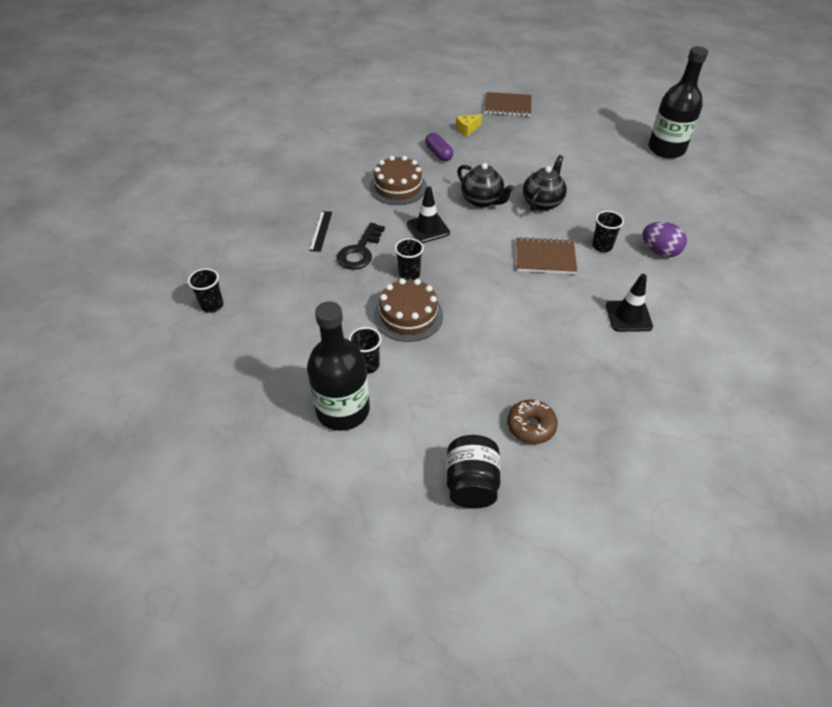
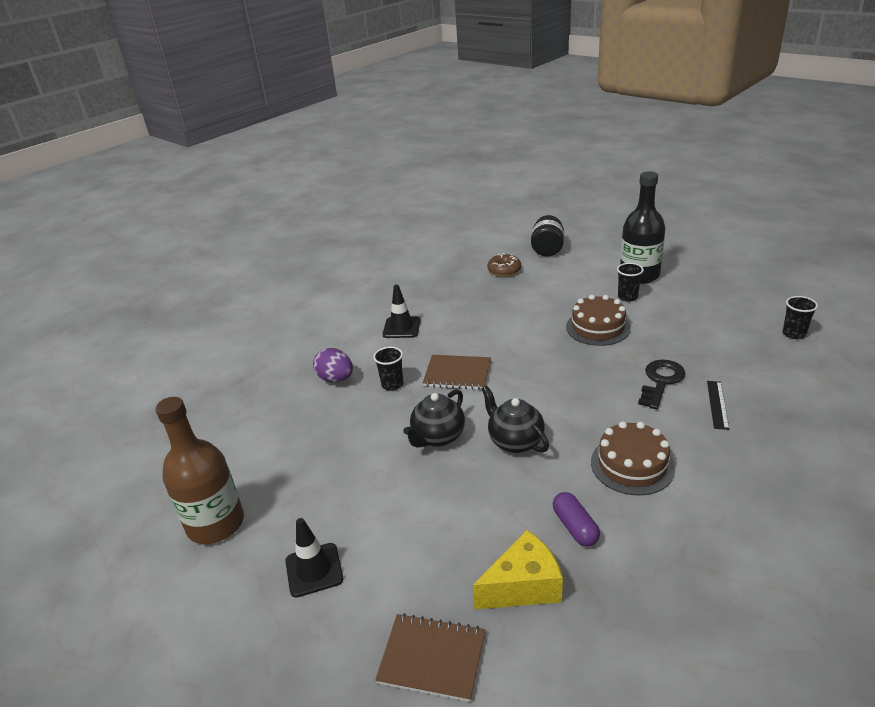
camera: 170 degrees left, 15 degrees down
(409, 274) = (601, 359): black cup -> none
(428, 228) = (585, 405): black traffic cone -> black traffic cone (314, 570)
(467, 129) = (523, 586): yellow cheese -> yellow cheese, size x1.78
(666, 149) = (216, 524): black bottle -> brown bottle

